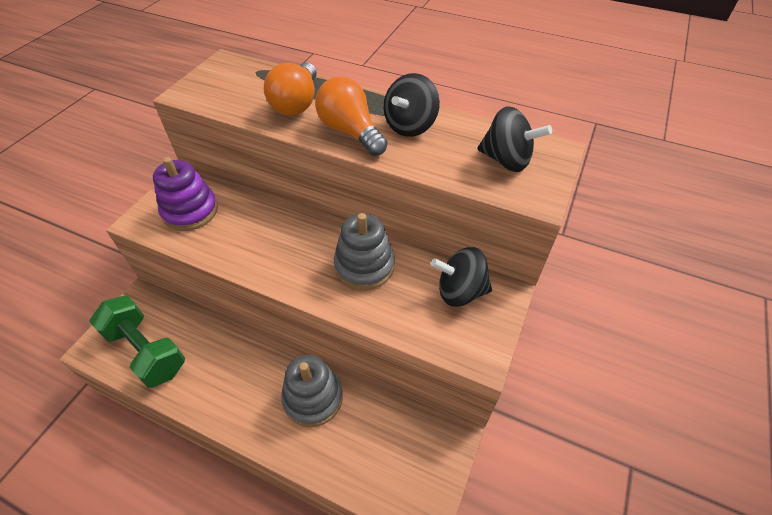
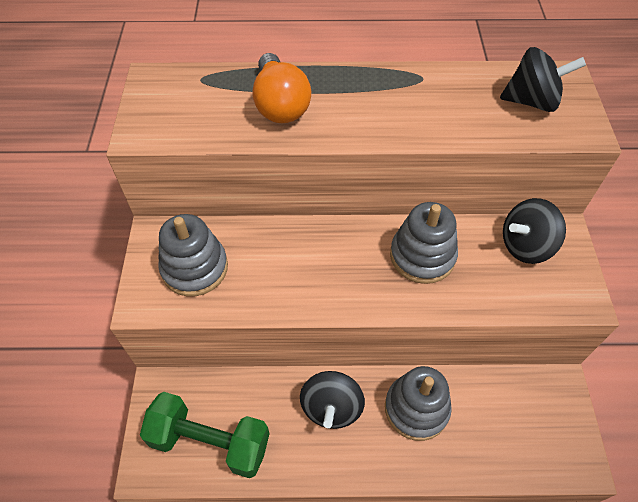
camera: 25 degrees left, 5 degrees up
(190, 211) = (195, 268): purple stacking toy -> grey stacking toy
(350, 131) = (363, 119): orange light bulb -> none
(410, 126) = (417, 93): black spinning top -> black spinning top (331, 408)

